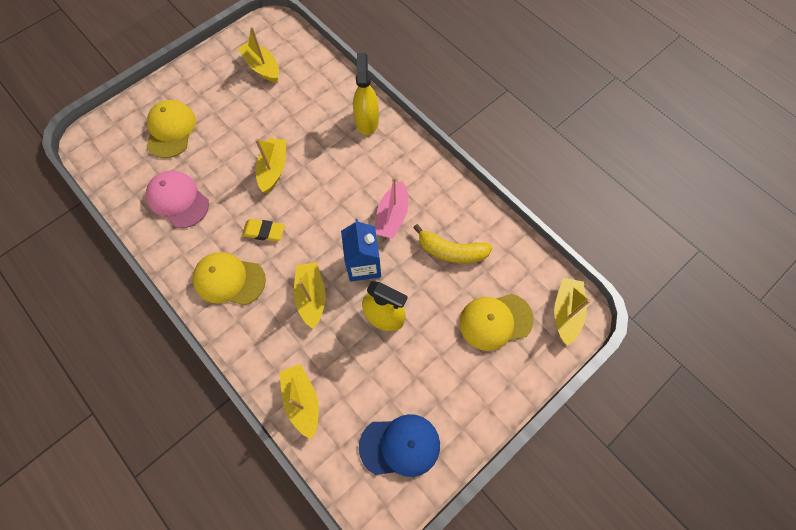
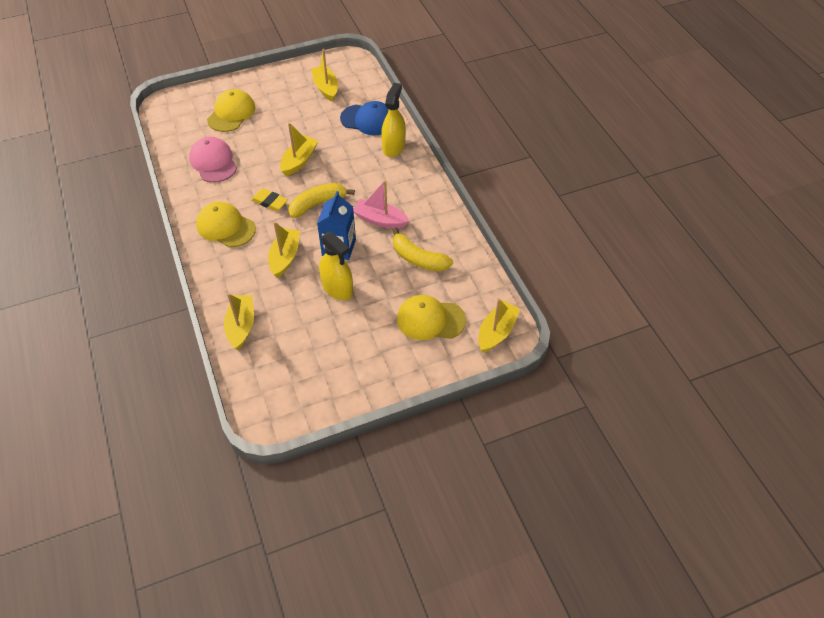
camera: 20 degrees right, 15 degrees down
(317, 217) = (317, 204): none -> yellow banana
(392, 216) = (380, 220): pink boat -> pink boat turned 75 degrees clockwise
(400, 445) = (304, 382): blue cap -> blue cap (368, 120)

